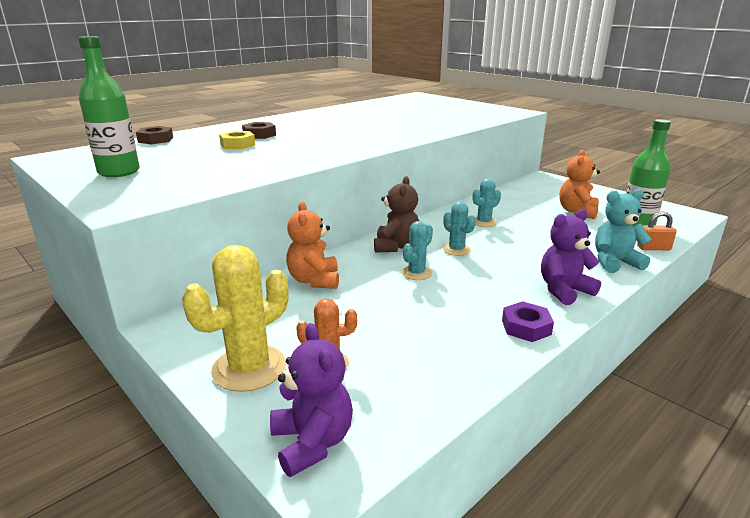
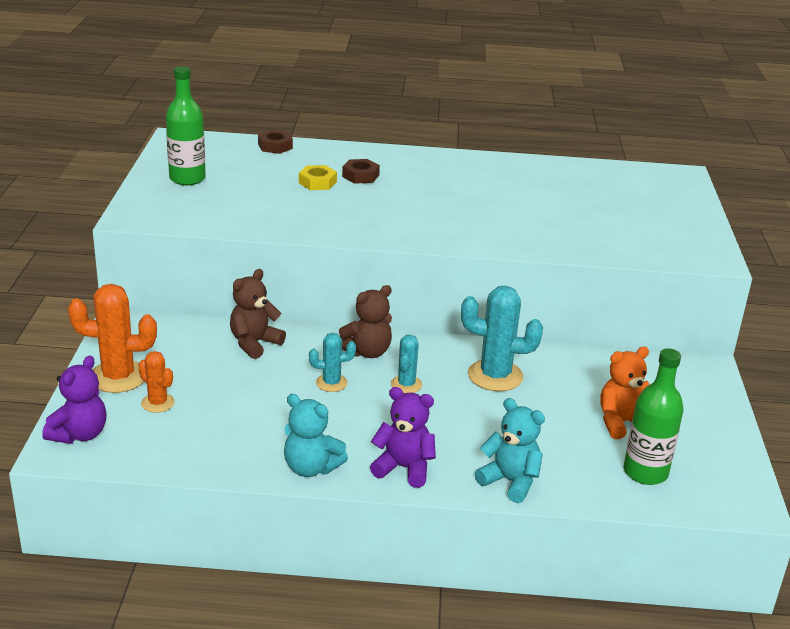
camera: 45 degrees right, 5 degrees up
(249, 368) = (118, 377): yellow cactus -> orange cactus
(314, 280) = (254, 343): orange teddy bear -> brown teddy bear
(484, 222) = (495, 376): turquoise cactus -> turquoise cactus, size x1.79
(526, 327) = (311, 468): purple nut -> turquoise teddy bear
(653, 248) = (587, 498): orange padlock -> none

